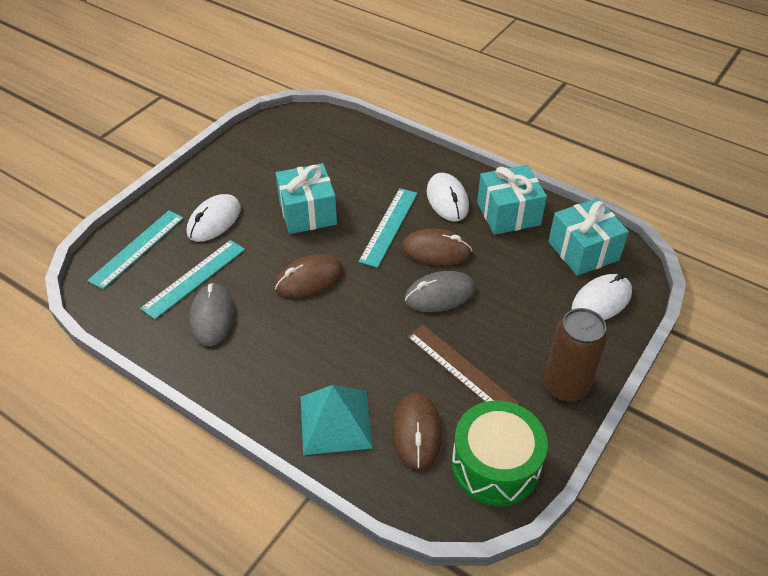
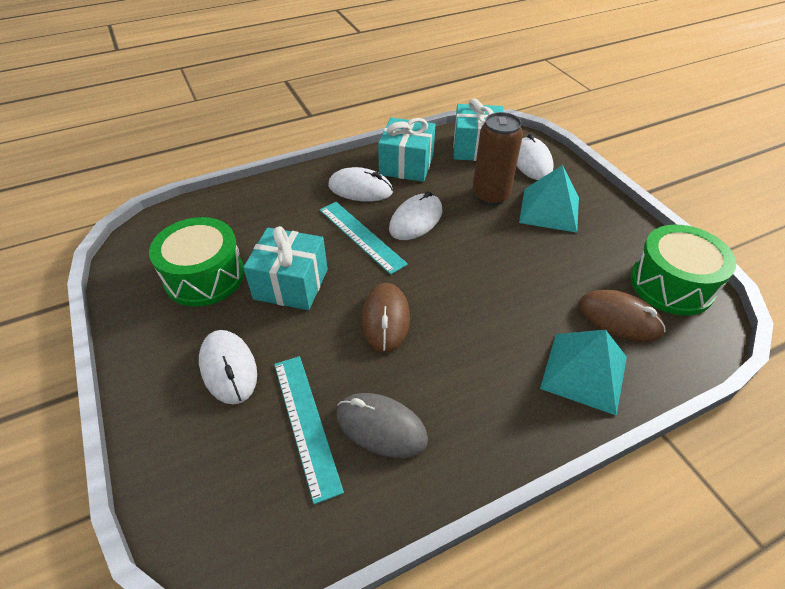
camera: 60 degrees left, 0 degrees up
(137, 248) = (202, 470): turquoise ruler -> none
(283, 167) = (204, 276): none -> green drum
(436, 251) = (416, 220): brown mouse -> white mouse
(439, 295) = (469, 239): grey mouse -> none
(460, 369) = (561, 262): brown ruler -> none
(532, 338) = (549, 210): none -> turquoise pyramid
(565, 386) = (607, 214): brown can -> brown can (490, 196)

